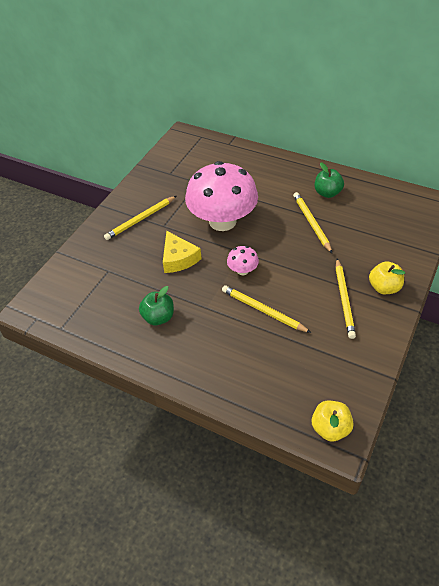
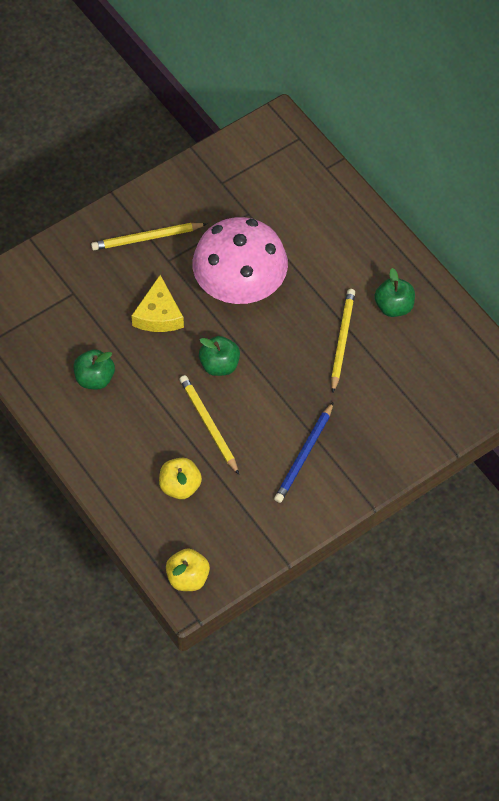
camera: 25 degrees right, 10 degrees up
(242, 270) = (219, 365): pink mushroom -> green apple
(344, 299) = (304, 455): yellow pencil -> blue pencil
(384, 287) = (359, 463): yellow apple -> yellow apple (180, 486)

